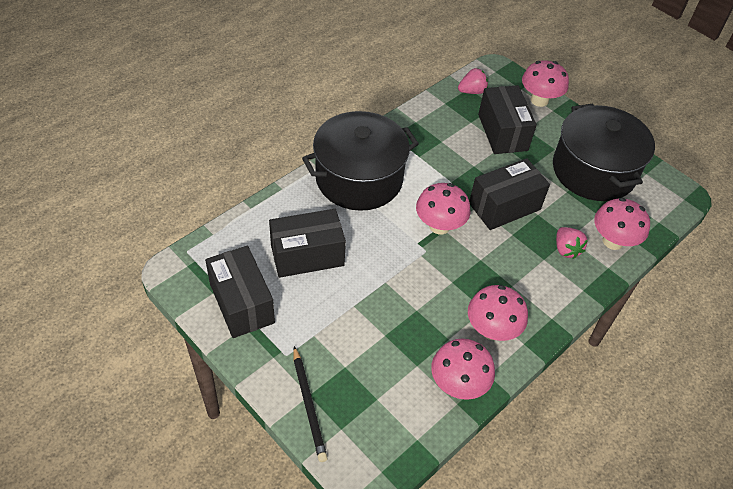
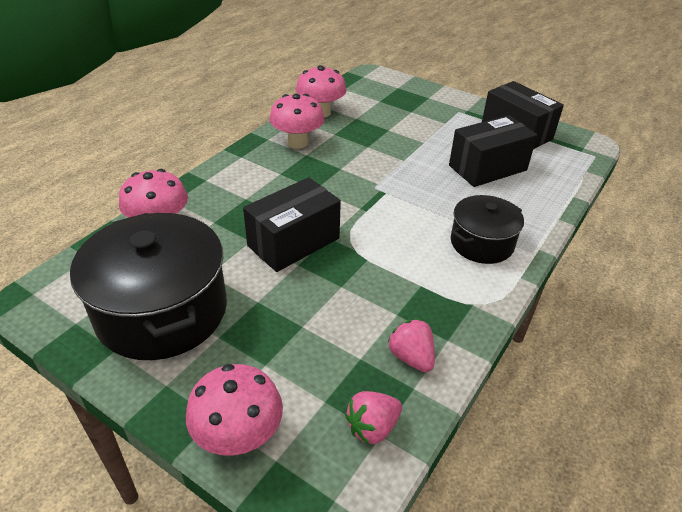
camera: 170 degrees right, 10 degrees down
(309, 405) = (425, 93): black pencil -> none
(359, 179) = (482, 243): black pot -> black pot, size x0.57
(439, 226) = (367, 210): pink mushroom -> none
(502, 132) = (305, 349): black box -> none
(566, 249) = (219, 210): pink strawberry -> pink strawberry (411, 357)

